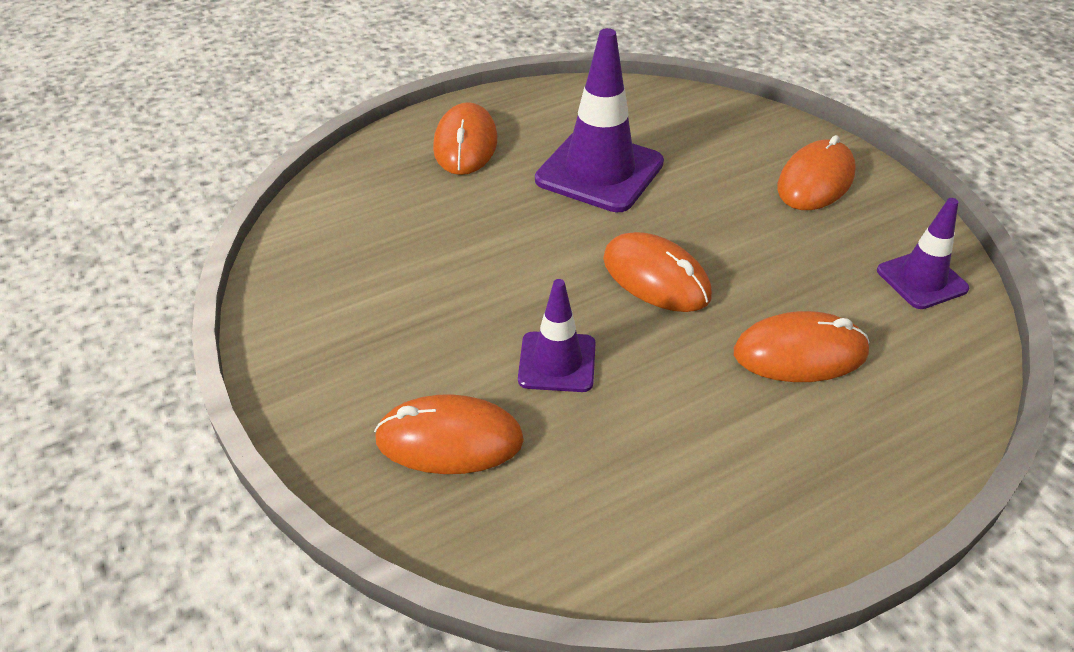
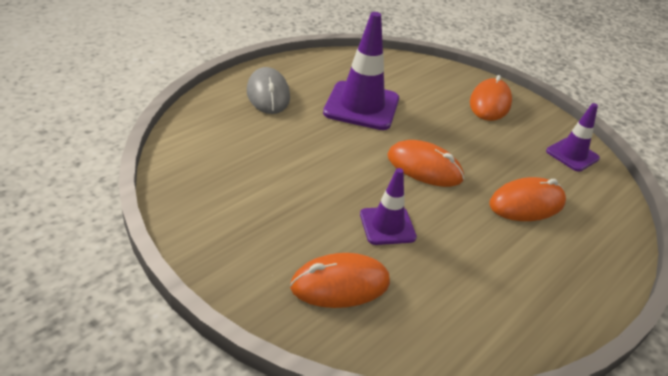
camera: 20 degrees left, 5 degrees down
(465, 144) = (268, 94): orange mouse -> grey mouse

